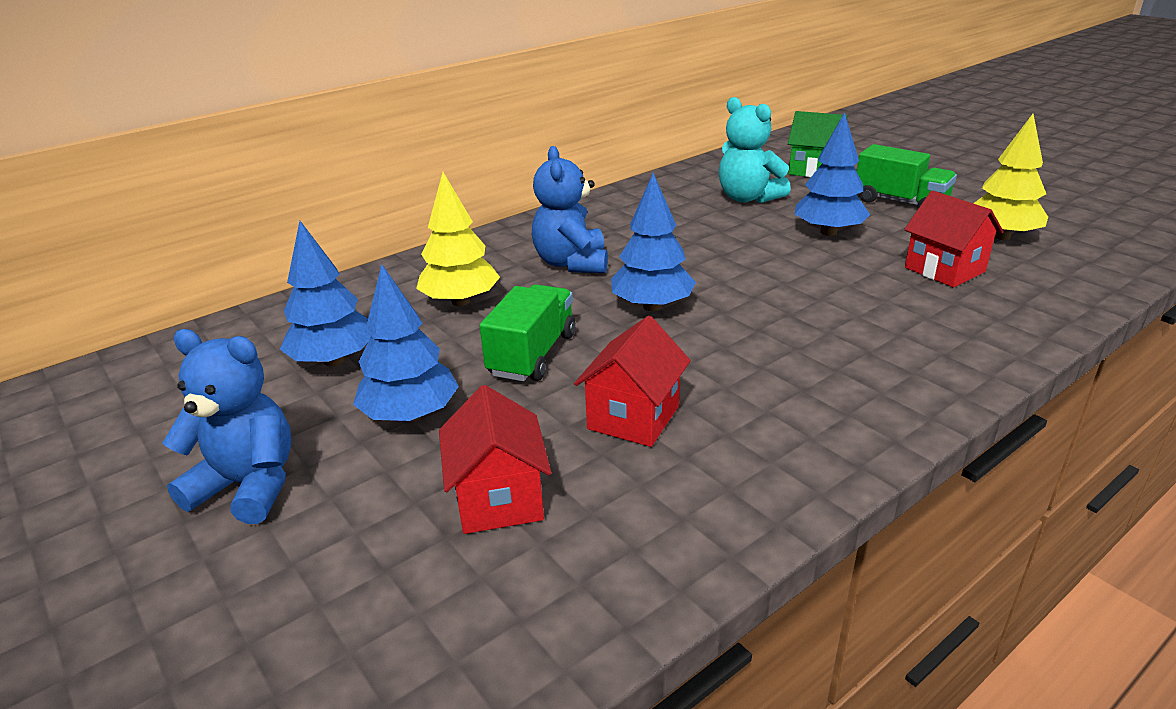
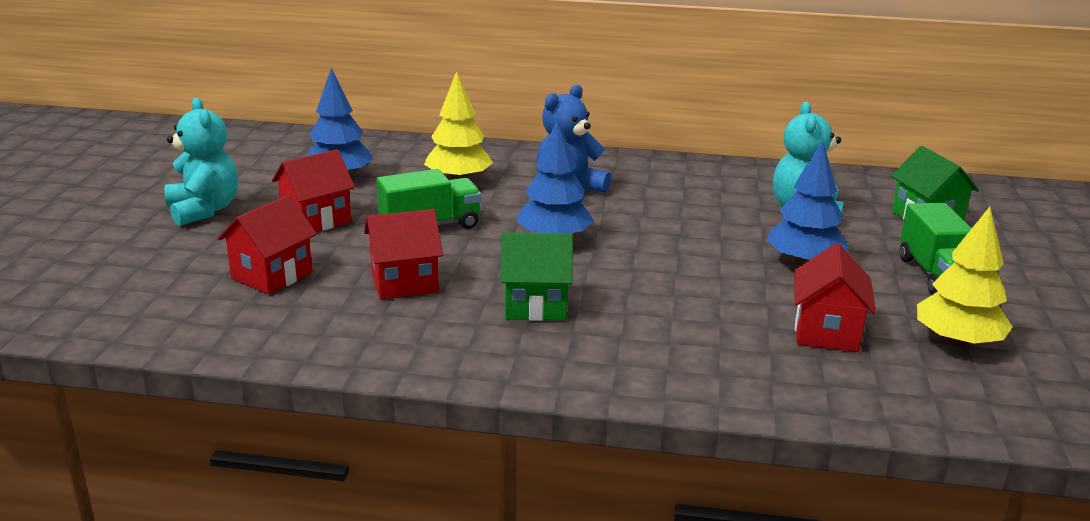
camera: 45 degrees right, 5 degrees down
(248, 486) = (204, 210): blue teddy bear -> turquoise teddy bear
(410, 415) = (316, 220): blue tree -> red house
(767, 366) = (536, 305): none -> green house

